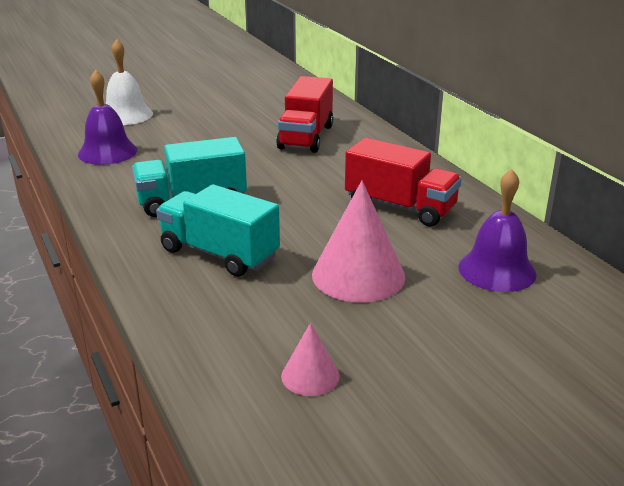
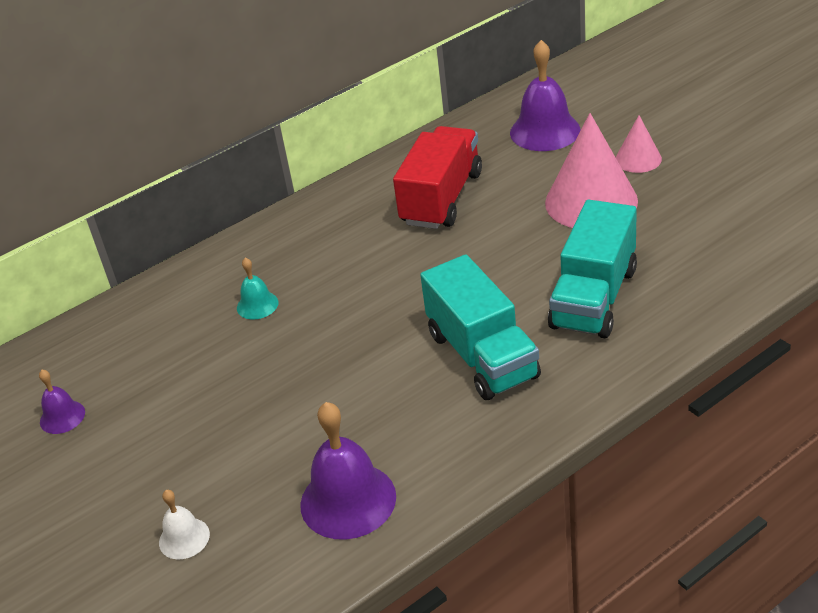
camera: 95 degrees left, 10 degrees up
(126, 115) = (184, 538): white bell -> white bell, size x0.53
(245, 91) = (62, 417): none -> purple bell
(306, 137) = (257, 305): red truck -> turquoise bell
(310, 376) = (754, 198): pink cone -> pink cone (638, 159)

